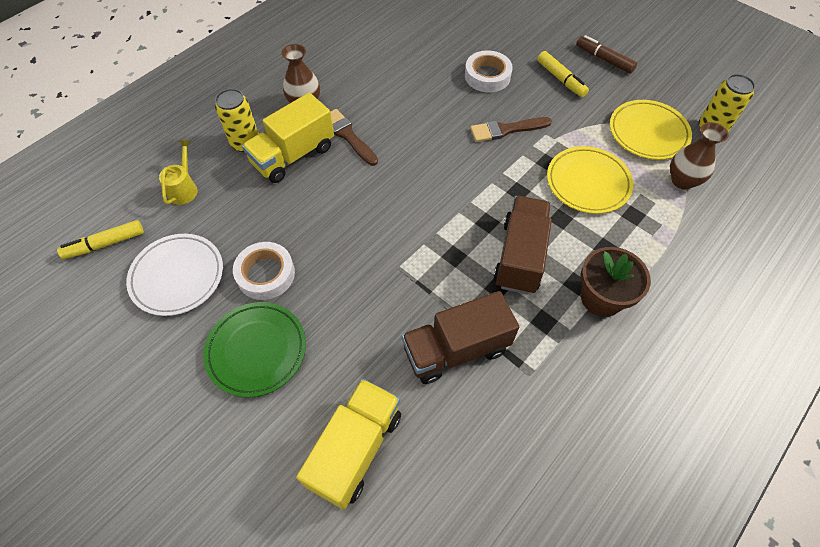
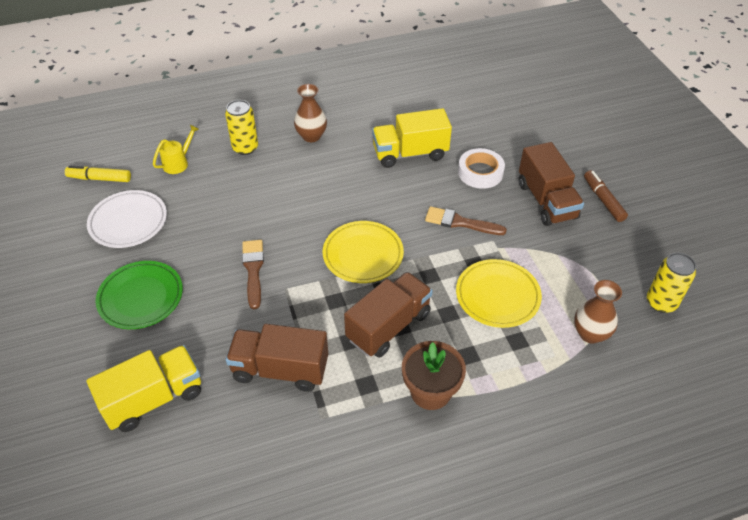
camera: 30 degrees right, 10 degrees down
(266, 274) = (187, 248): white tape -> none
(293, 155) = (272, 171): yellow truck -> yellow truck (410, 153)
(348, 136) = (325, 174): brown brush -> brown brush (253, 270)
(561, 79) = (546, 201): yellow marker -> brown truck
(648, 133) = (592, 279): yellow plate -> yellow plate (363, 255)

